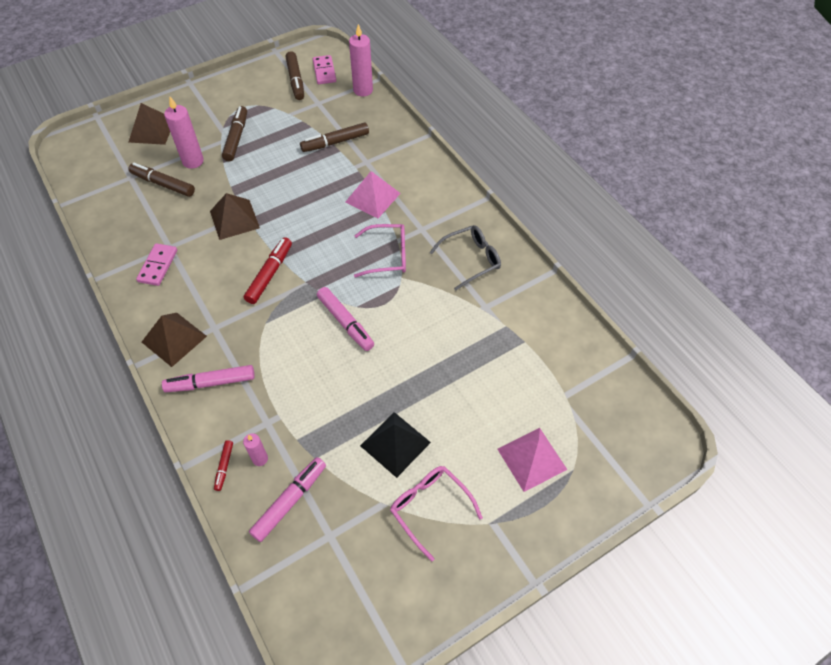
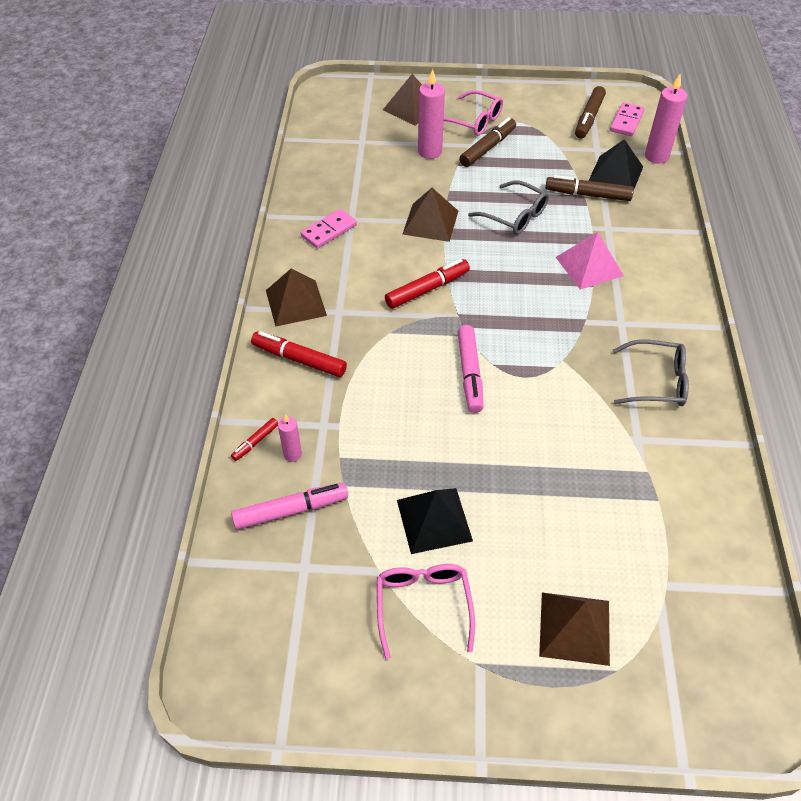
camera: 35 degrees right, 5 degrees down
(163, 184) = (387, 160): brown marker -> none
(211, 383) = (299, 359): pink marker -> red marker
(294, 184) = (515, 216): none -> grey glasses
(344, 117) = (615, 174): none -> black pyramid
(388, 256) = (563, 331): pink glasses -> pink glasses (474, 121)
(532, 458) = (574, 628): pink pyramid -> brown pyramid

